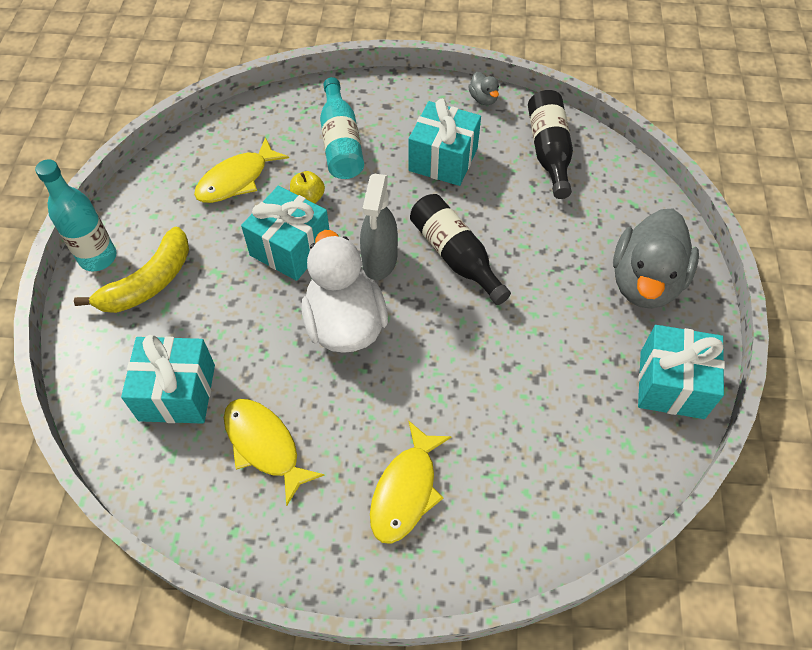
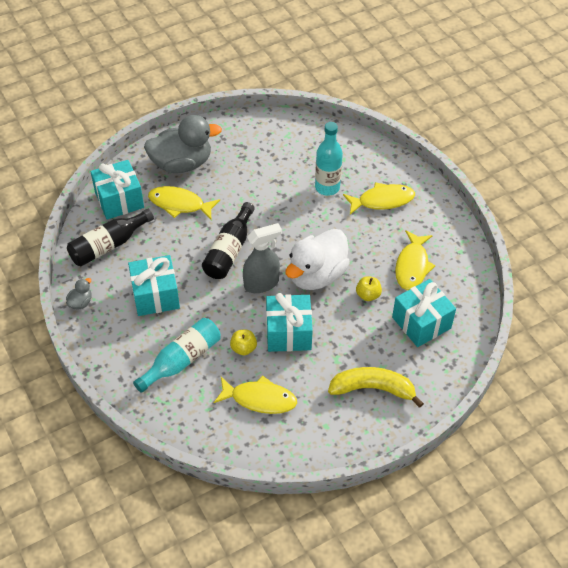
camera: 125 degrees left, 5 degrees down
(98, 257) = (381, 431): turquoise bottle -> turquoise bottle (327, 187)
(268, 360) = (368, 295): none -> yellow apple
(570, 244) = (179, 204): none -> yellow fish
(671, 384) = (240, 132): turquoise gift -> turquoise gift (119, 200)

